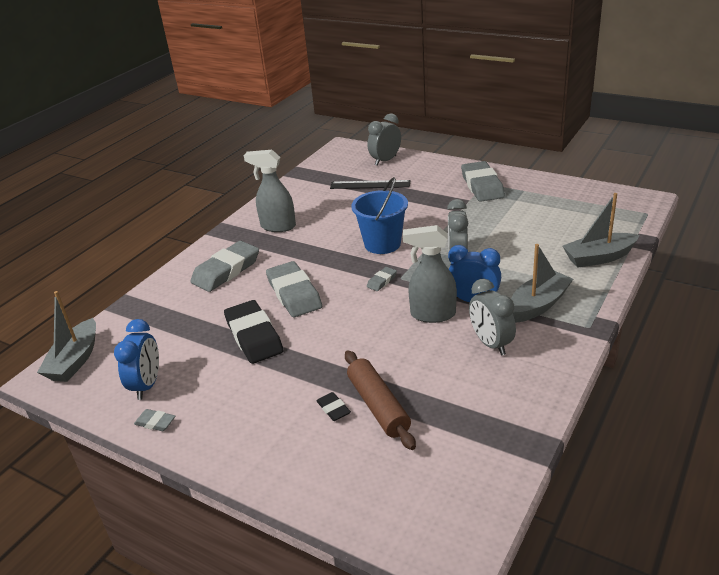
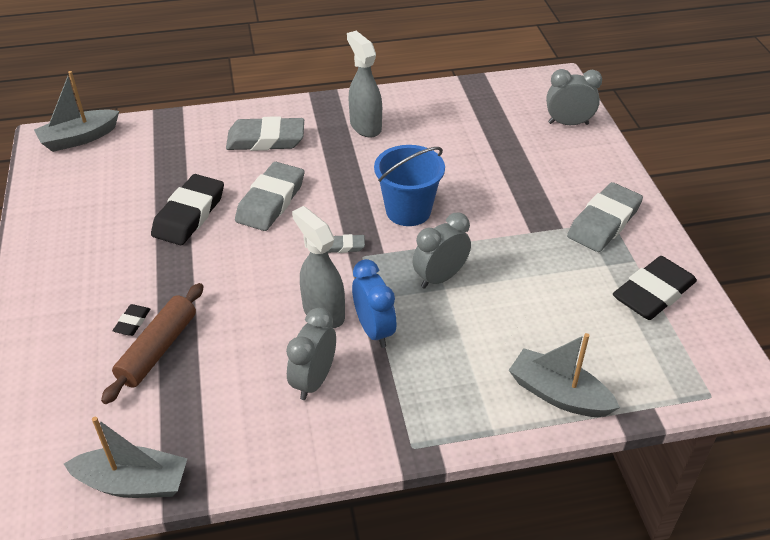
camera: 45 degrees right, 10 degrees up
(147, 385) = (80, 195): blue clock -> none
(155, 422) = (41, 228): grey eraser -> none
(370, 184) = (507, 140): black ruler -> none
(538, 305) = (414, 385): grey boat -> grey boat (133, 483)
(555, 196) = (653, 293): none -> black eraser

